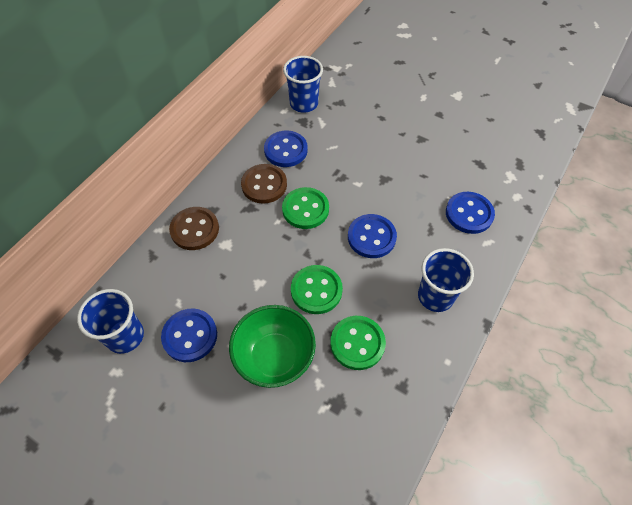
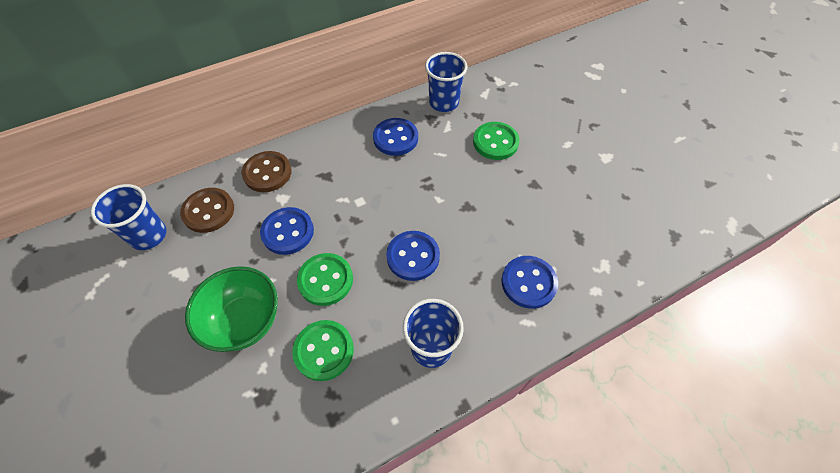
camera: 30 degrees right, 0 degrees up
(190, 336) = (194, 263): blue button -> blue button (288, 232)
(264, 185) = (353, 161): brown button -> brown button (208, 211)
(305, 209) = (372, 200): green button -> green button (495, 142)

